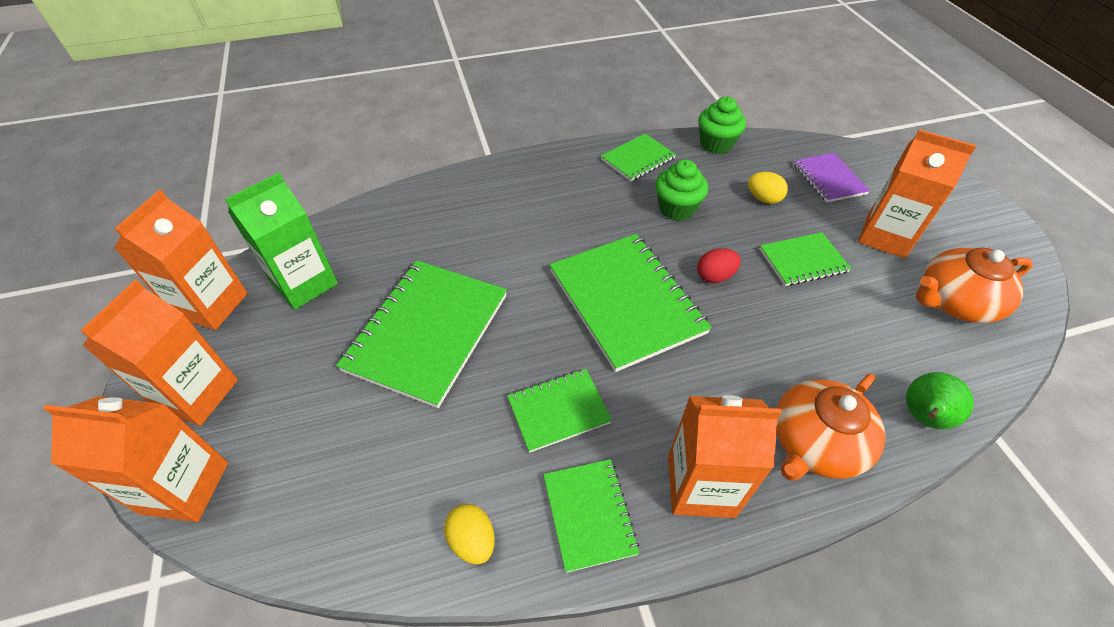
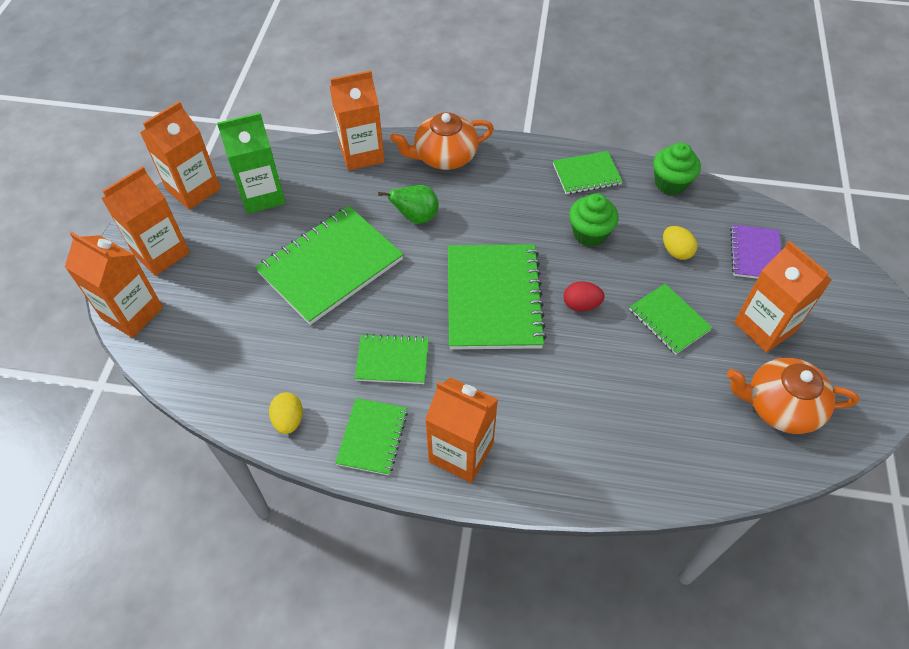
camera: 25 degrees right, 5 degrees up
(401, 207) = (362, 153): none -> orange carton
(803, 261) = (669, 320): green notebook -> green notebook turned 45 degrees clockwise
(815, 443) = (567, 461): orange teapot -> orange teapot (444, 156)
(922, 417) = (669, 479): green pear -> green pear (416, 217)

